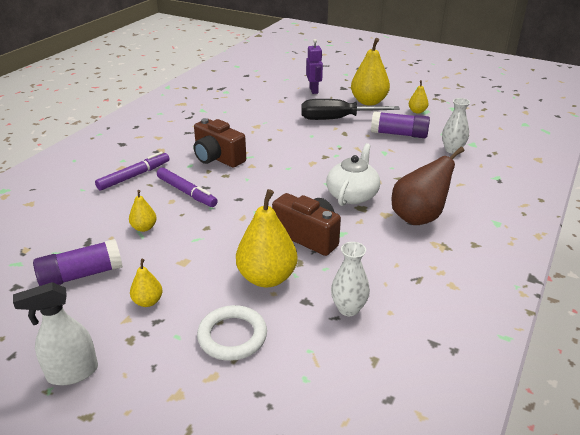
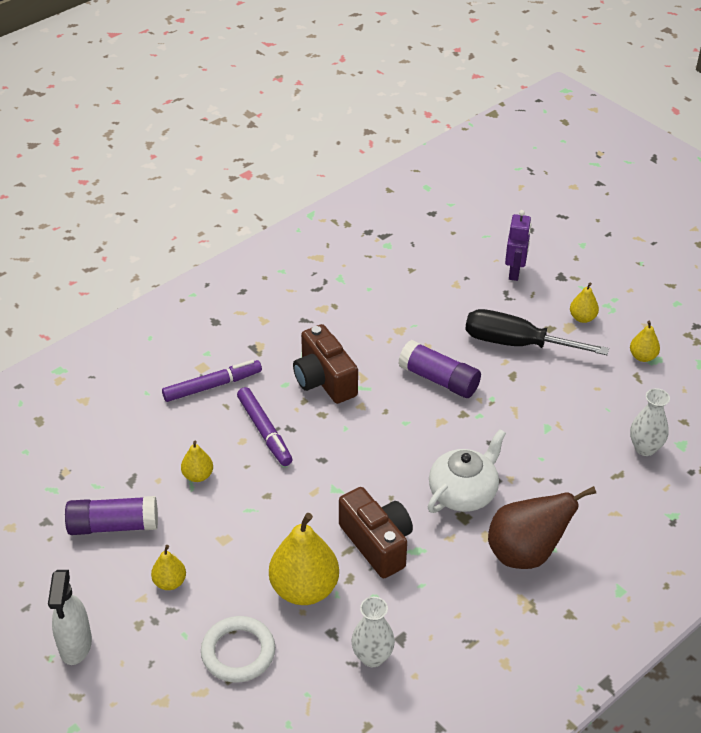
camera: 20 degrees right, 10 degrees up
(72, 373) = (75, 645): white spray bottle -> white spray bottle turned 90 degrees counterclockwise
(368, 102) = (582, 318): yellow pear -> yellow pear, size x0.50
(399, 134) = (588, 397): purple glue stick -> purple glue stick (439, 379)

